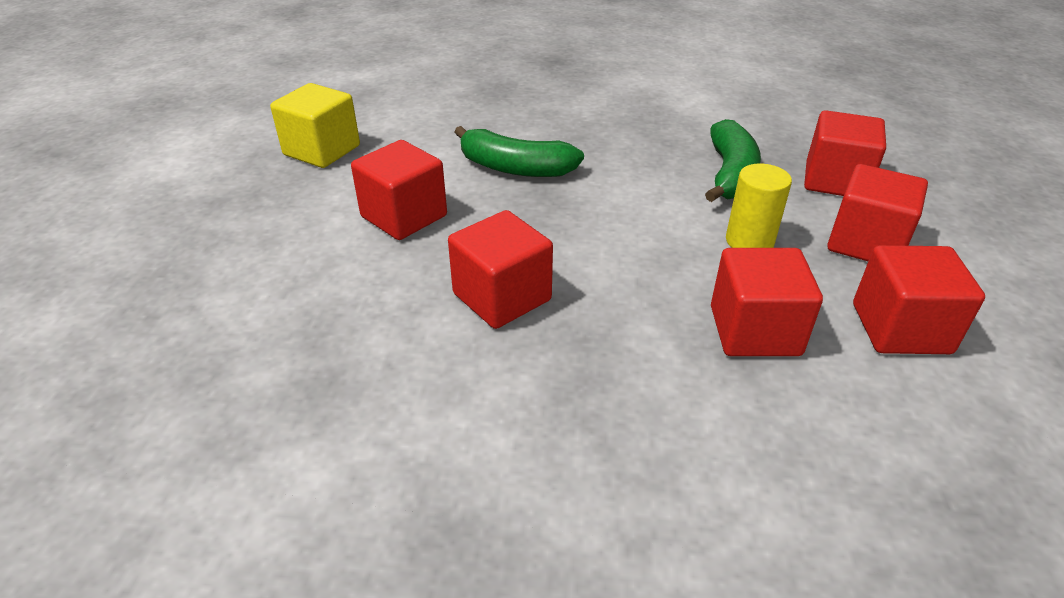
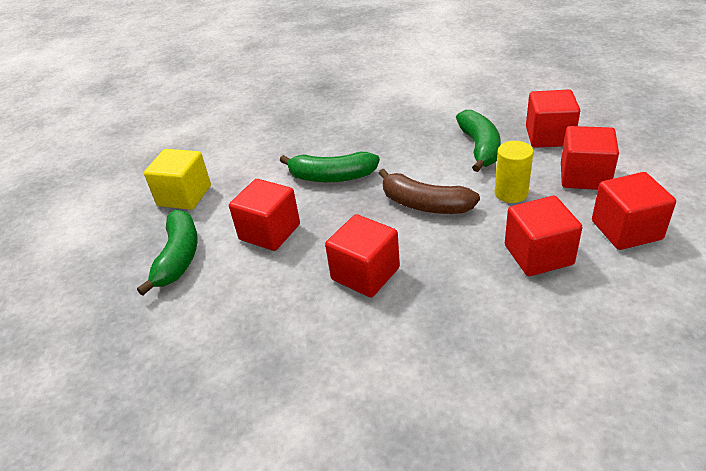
camera: 10 degrees left, 0 degrees up
(277, 220) = (178, 257): none -> green banana
(622, 228) = (424, 204): none -> brown banana

